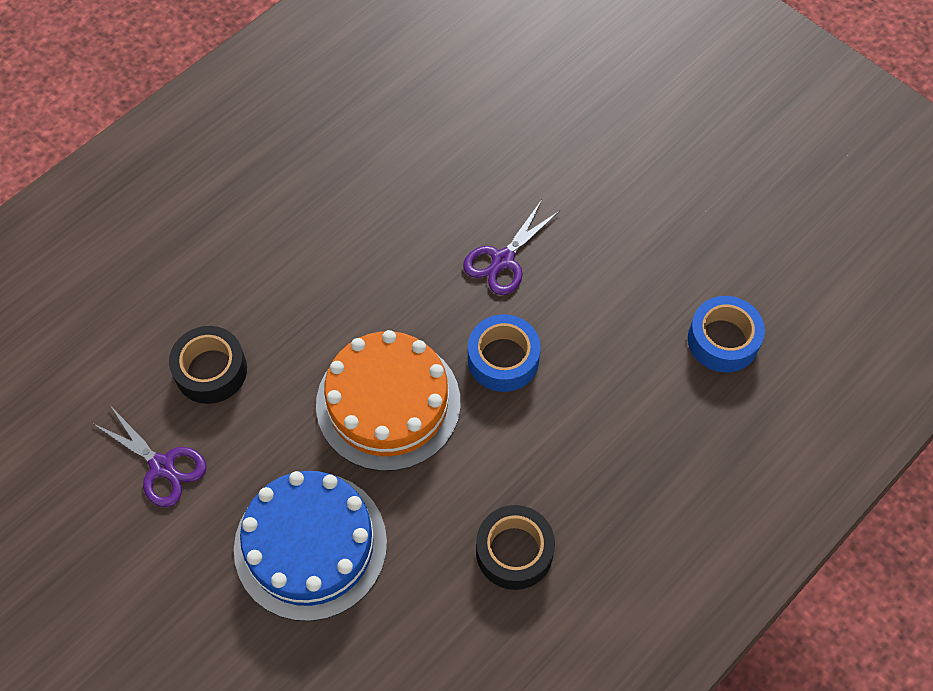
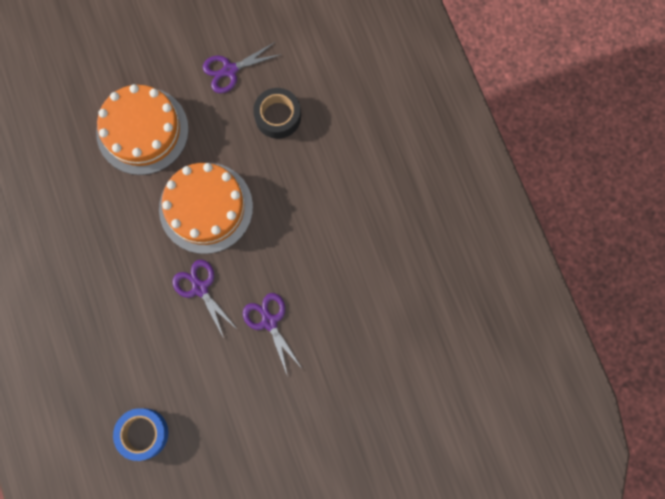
camera: 115 degrees right, 15 degrees up
(310, 545) = (142, 130): blue cake -> orange cake
(503, 359) = (200, 288): blue tape -> purple scissors
(514, 551) = (80, 237): black tape -> none

